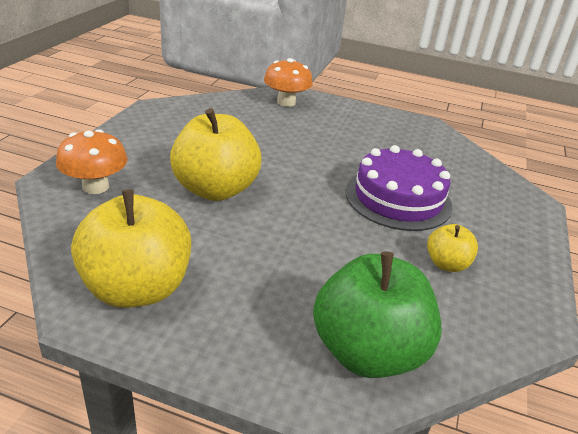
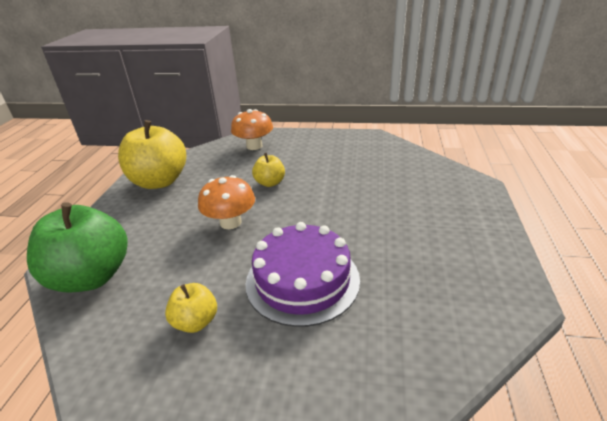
camera: 85 degrees right, 0 degrees up
(215, 189) = (270, 183): yellow apple -> yellow apple, size x0.50
(286, 102) = (452, 186): orange mushroom -> orange mushroom (230, 222)

